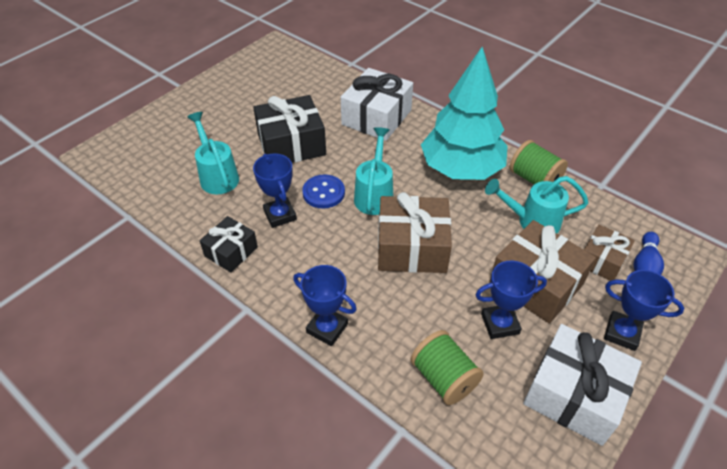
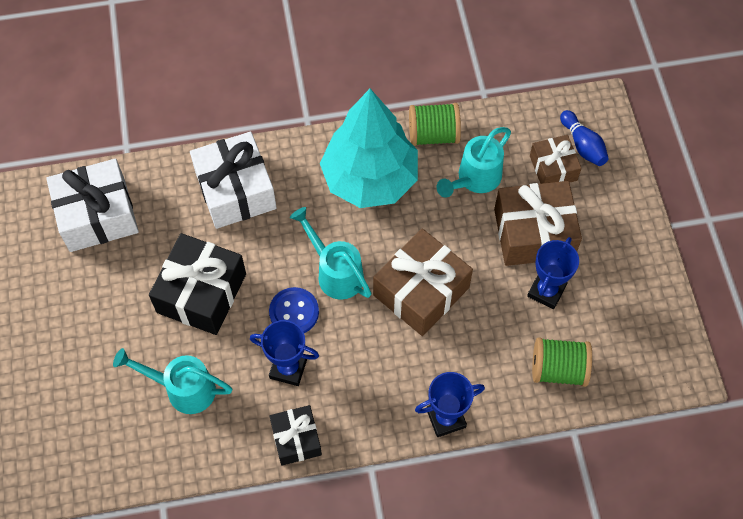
camera: 50 degrees left, 15 degrees up
(574, 395) = (639, 296): white gift -> white gift (97, 215)
(622, 333) = (621, 218): blue trophy -> none

